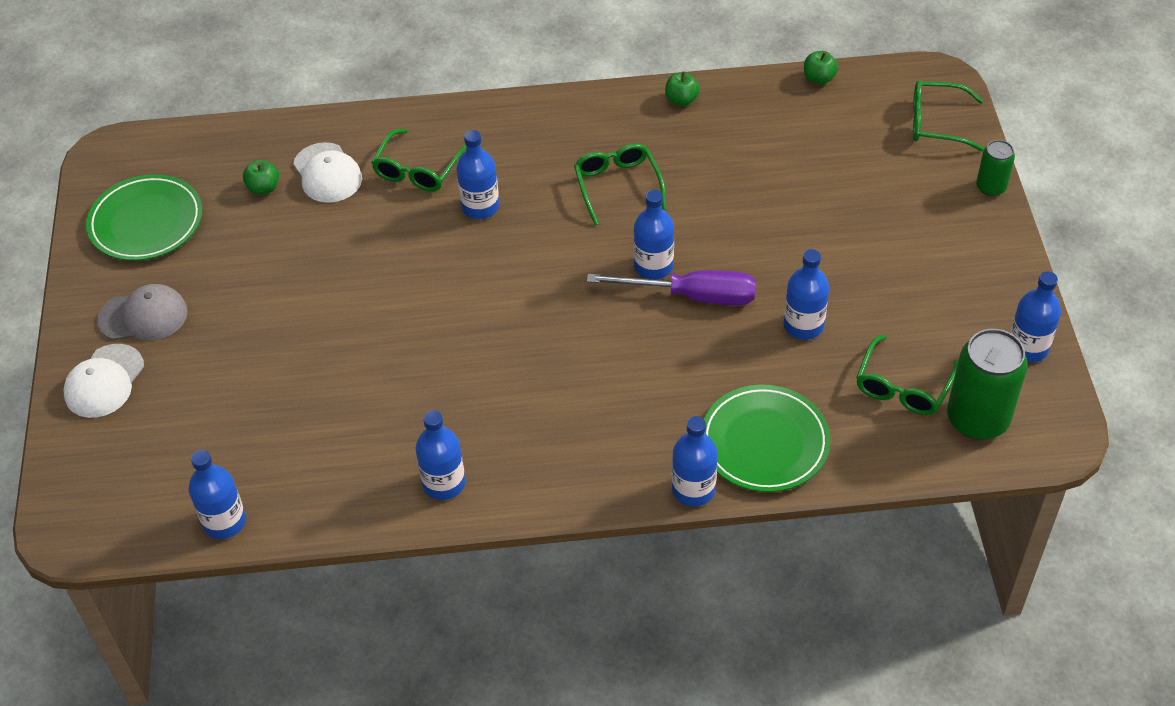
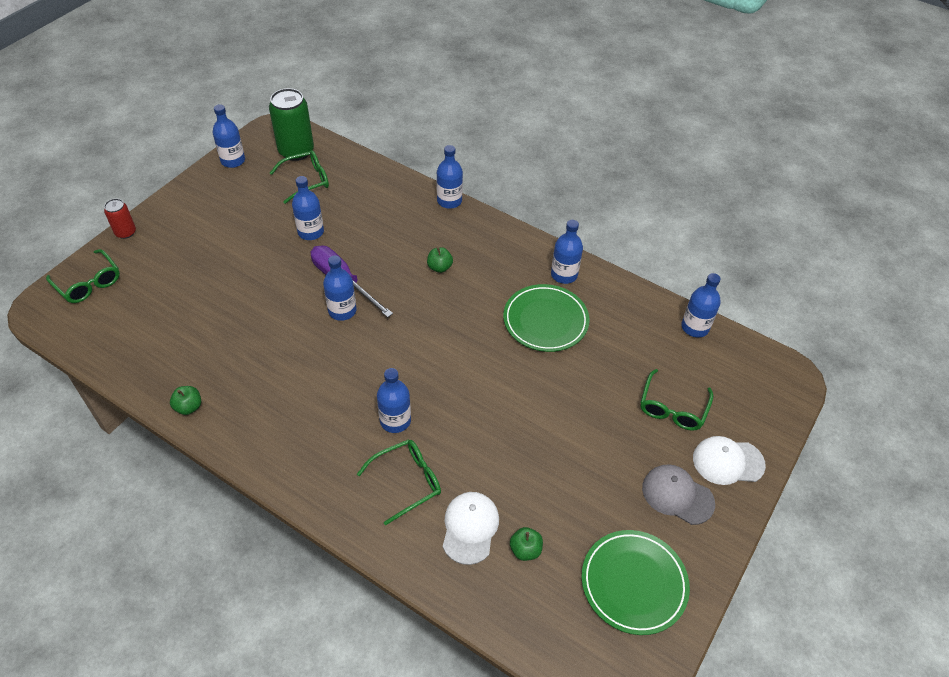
camera: 145 degrees left, 0 degrees up
(104, 381) = (728, 461): white cap -> white cap turned 150 degrees counterclockwise
(617, 185) = (301, 374): green glasses -> green glasses (672, 408)
(764, 442) = (395, 198): green plate -> green plate (545, 321)
(819, 78) = (96, 359): green apple -> green apple (439, 267)
(991, 187) = (125, 232): green can -> red can

